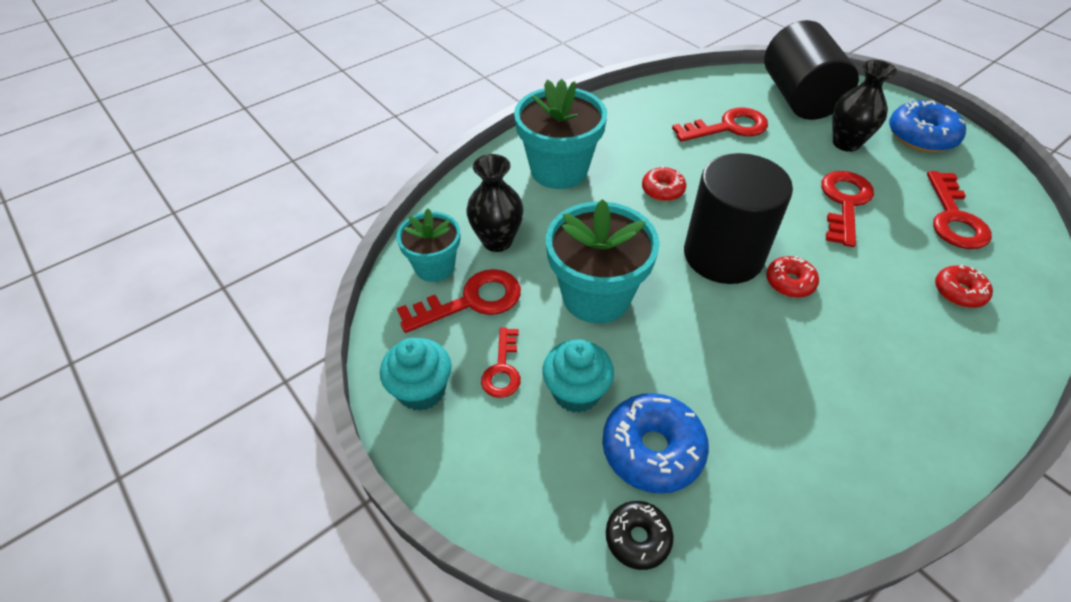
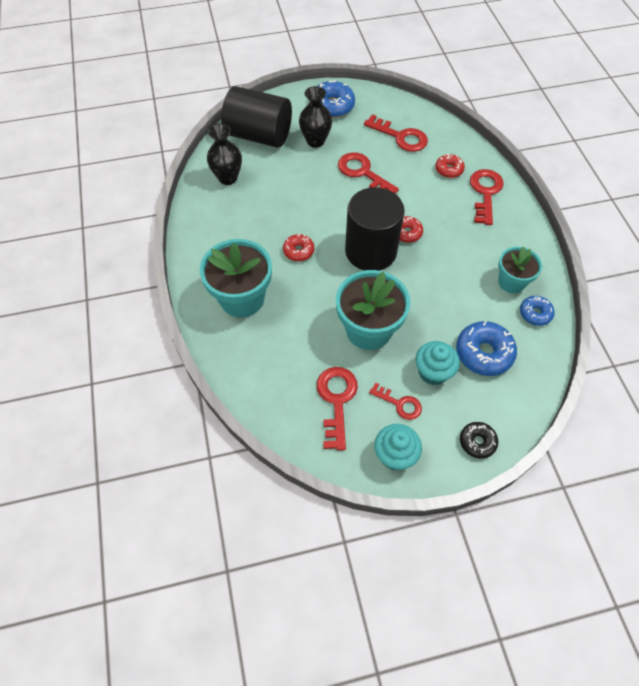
camera: 65 degrees left, 10 degrees up
(435, 267) = (293, 412): turquoise flower pot -> turquoise flower pot (511, 282)
(497, 241) = (290, 364): black vase -> black vase (228, 178)
(638, 538) = (529, 384): black donut -> black donut (477, 442)
(727, 127) = (262, 186): red key -> red key (485, 193)
(786, 506) = (535, 313): none -> blue donut

